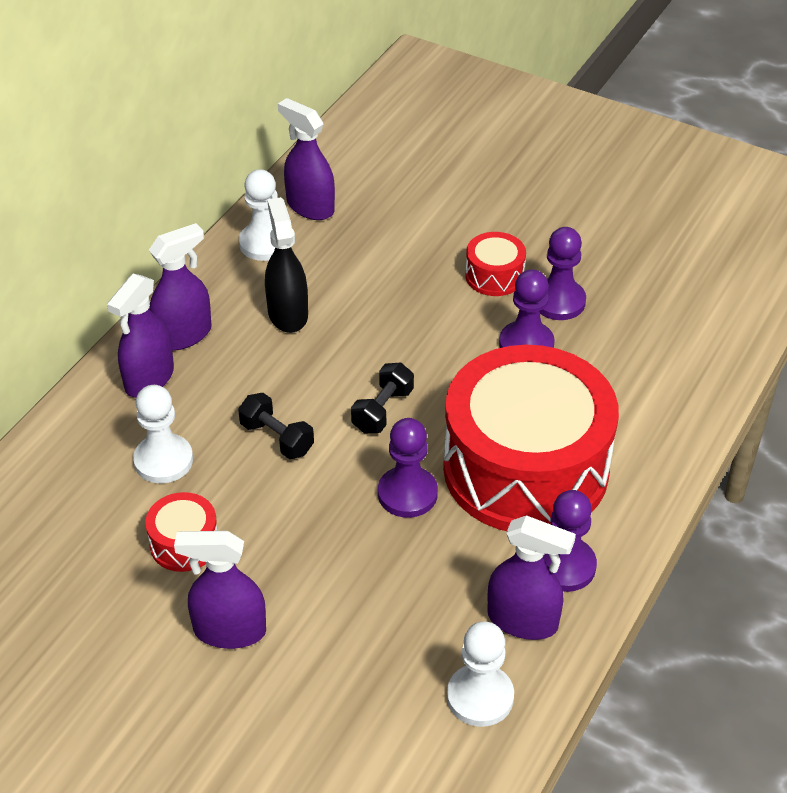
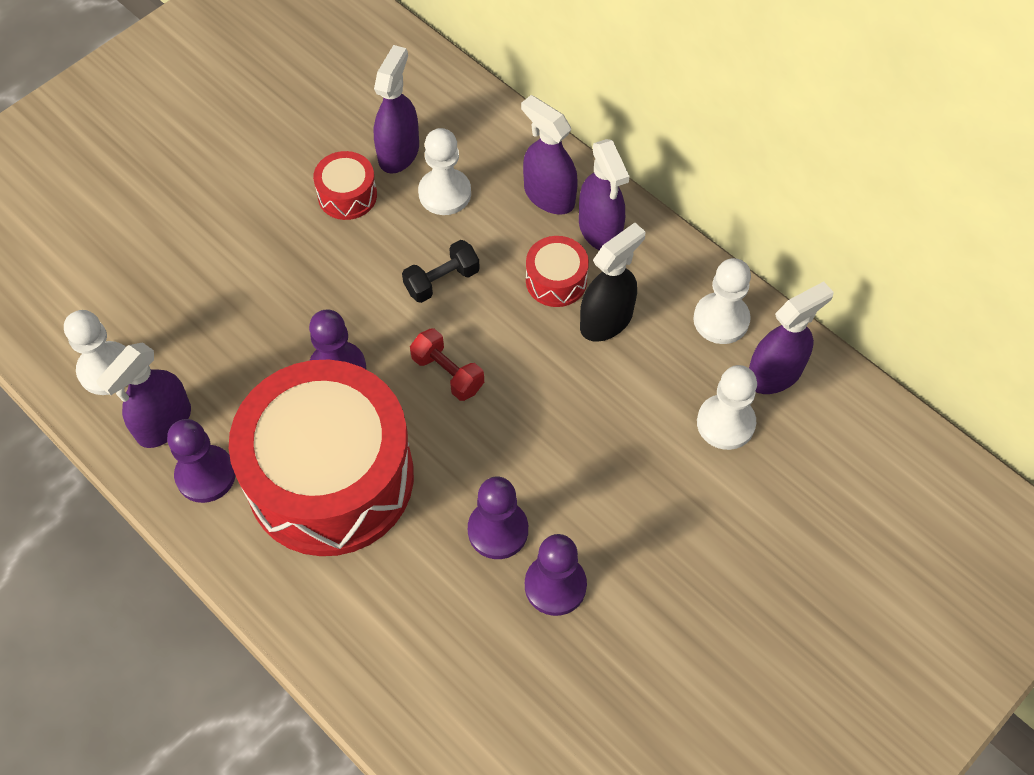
camera: 105 degrees right, 15 degrees up
(229, 631) = (247, 212): purple spray bottle -> purple spray bottle (399, 152)
(287, 314) = (606, 320): black spray bottle -> black spray bottle turned 45 degrees counterclockwise
(368, 228) = (725, 423): none -> white pawn
(382, 410) = (448, 373): black dumbbell -> red dumbbell
(494, 276) = (615, 530): red drum -> red drum (556, 280)

